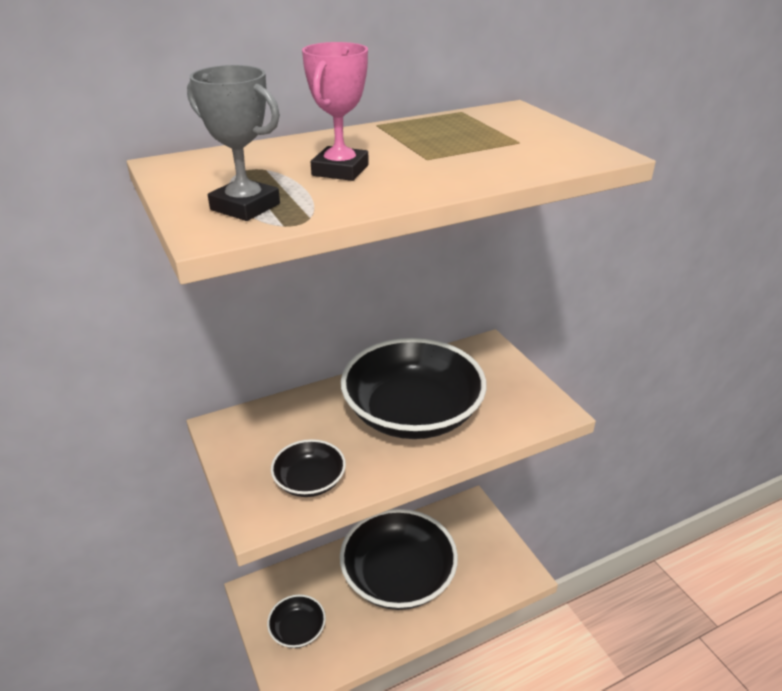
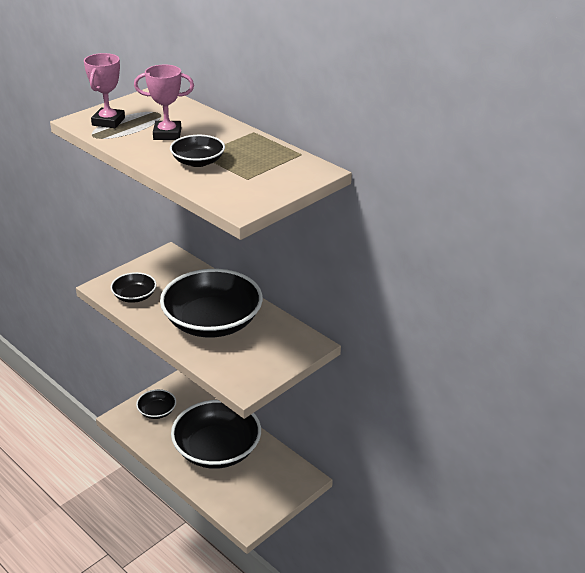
camera: 70 degrees right, 0 degrees up
(245, 207) = (108, 122): grey trophy -> pink trophy
(452, 161) = (198, 162): none -> black bowl

